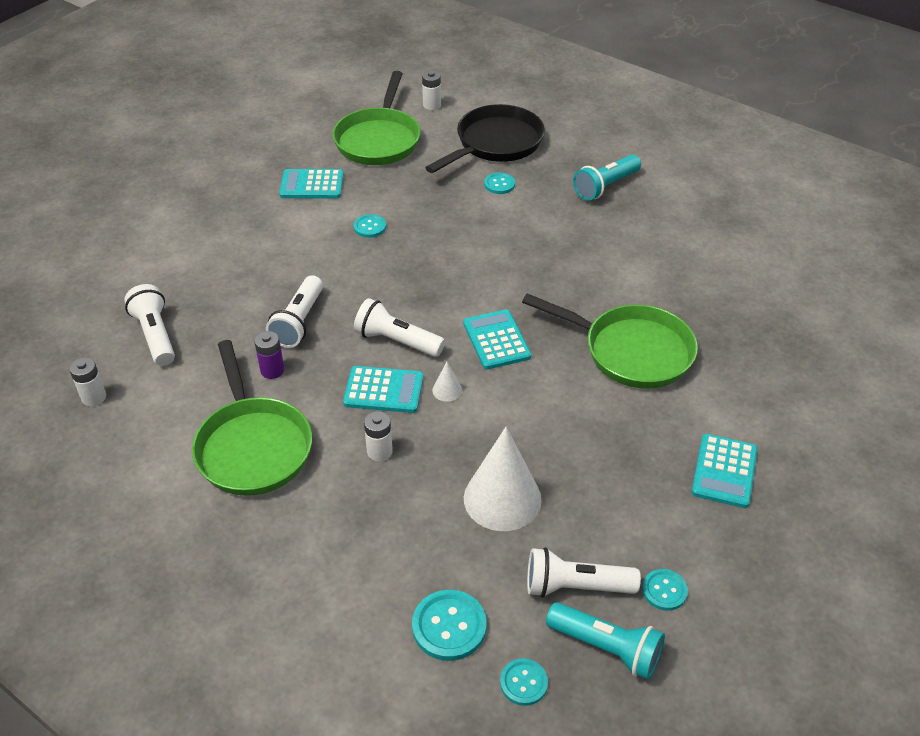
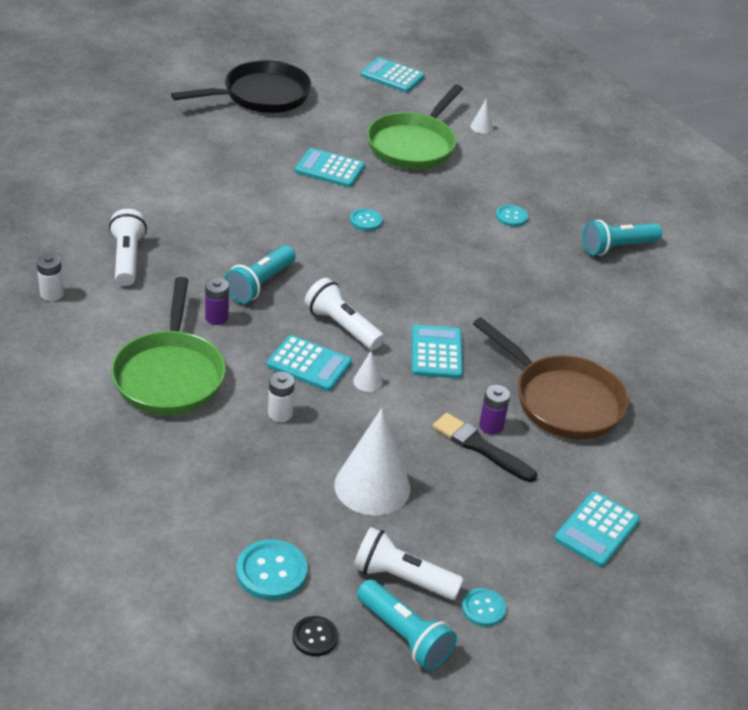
camera: 15 degrees right, 5 degrees down
(299, 322) = (260, 284): white flashlight -> turquoise flashlight
(328, 78) = (392, 76): none -> turquoise calculator
(431, 105) = (481, 127): white battery -> white cone
(495, 143) = (527, 179): black pan -> black pan (261, 95)
(523, 683) = (315, 637): turquoise button -> black button
(581, 398) = (491, 426): none -> purple battery
(582, 423) = (481, 448): none -> black brush
(631, 351) = (562, 400): green pan -> brown pan

